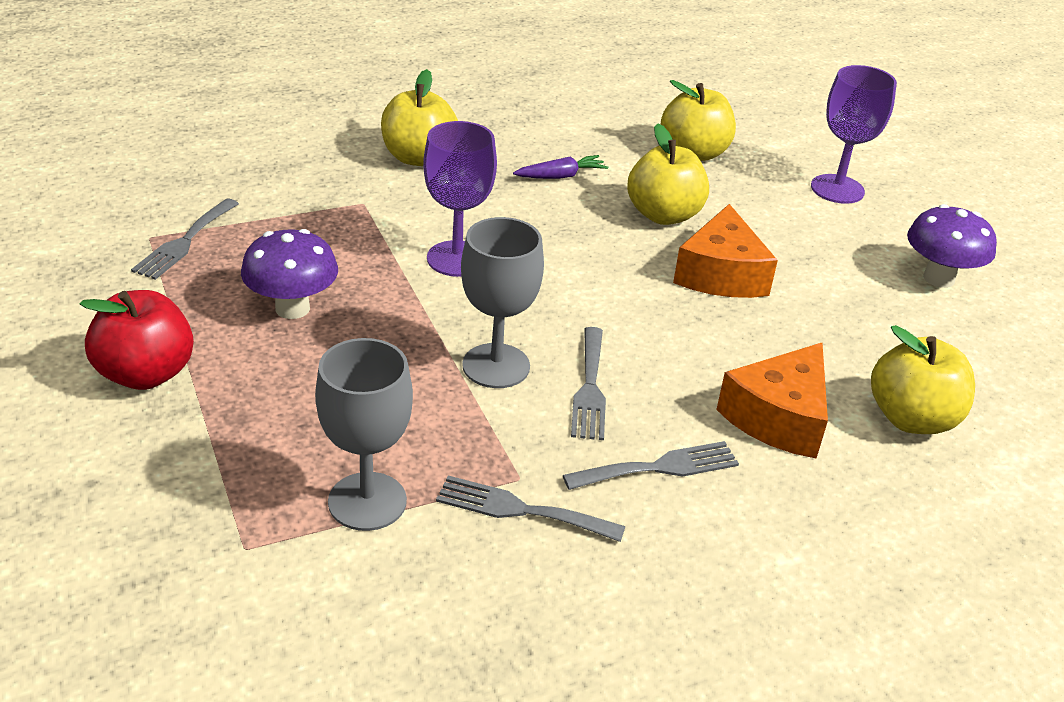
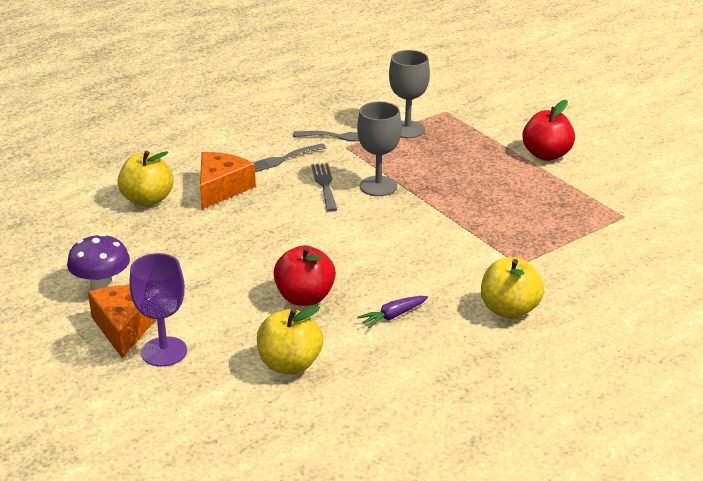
camera: 170 degrees right, 5 degrees down
(184, 242) = (601, 217): grey fork -> none
(292, 308) = (505, 194): purple mushroom -> none
(457, 259) = (432, 238): purple goblet -> none
(663, 215) = (305, 297): yellow apple -> red apple
(721, 274) = (258, 260): orange cheese -> orange cheese (125, 327)

